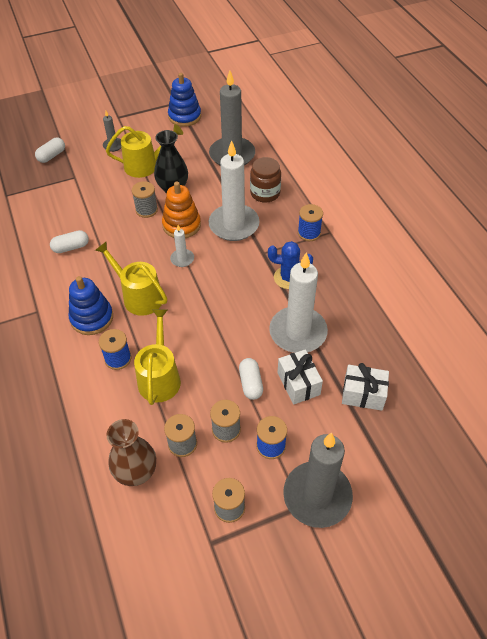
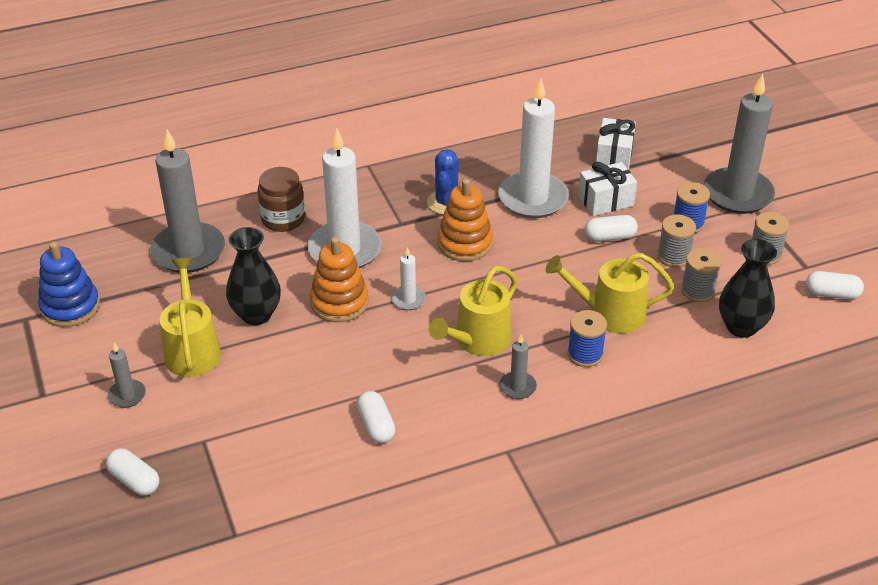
camera: 90 degrees left, 10 degrees down
(92, 318) = (517, 387): blue stacking toy -> grey candle
(136, 472) = (741, 327): brown vase -> black vase
(146, 210) = (301, 342): grey spool -> none
(172, 560) = (831, 294): none -> white capsule
(241, 289) = (465, 243): none -> orange stacking toy
(309, 233) = (368, 182): blue spool -> none

